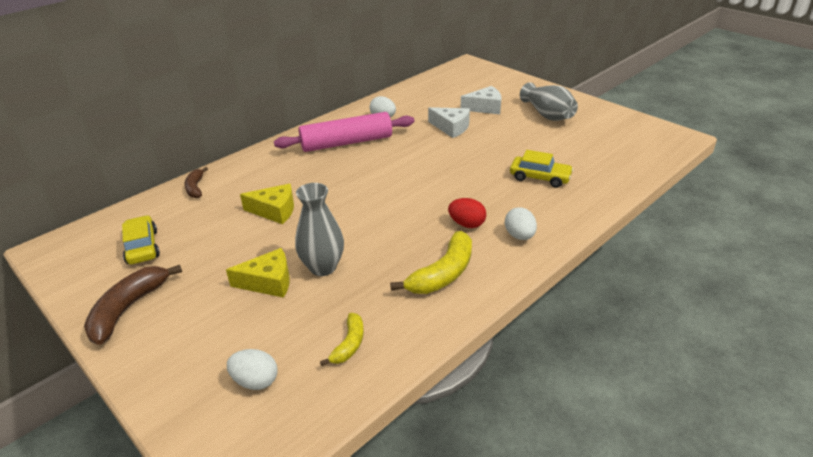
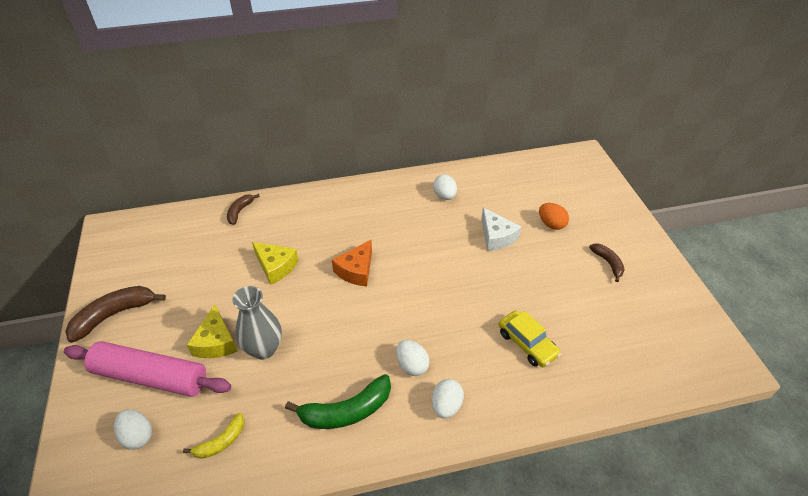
camera: 30 degrees right, 10 degrees up
(142, 247) = (163, 257): yellow car -> none
(268, 282) = (216, 342): yellow cheese -> yellow cheese turned 60 degrees clockwise
(346, 142) = (389, 213): pink rolling pin -> pink rolling pin (151, 376)
(355, 186) = (356, 270): none -> orange cheese
(443, 274) = (346, 411): yellow banana -> green banana
(467, 224) = (412, 365): red egg -> white egg
(485, 107) = (551, 224): white cheese -> orange egg
(548, 115) = (608, 263): grey vase -> brown banana

